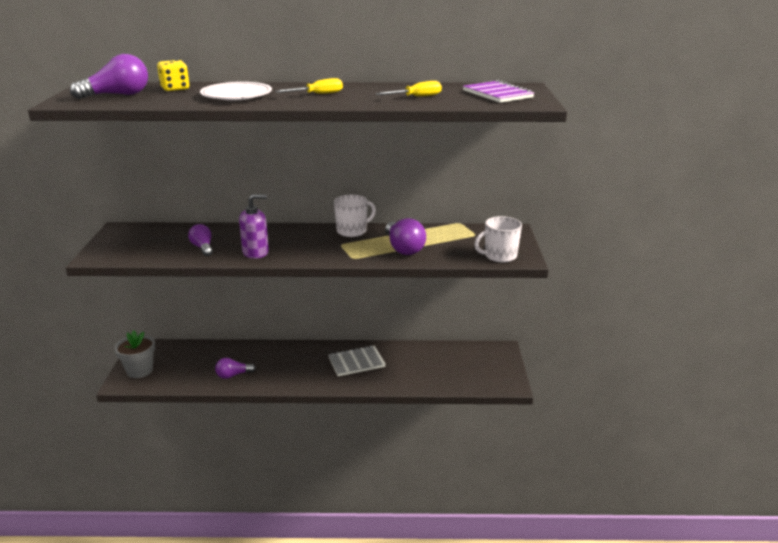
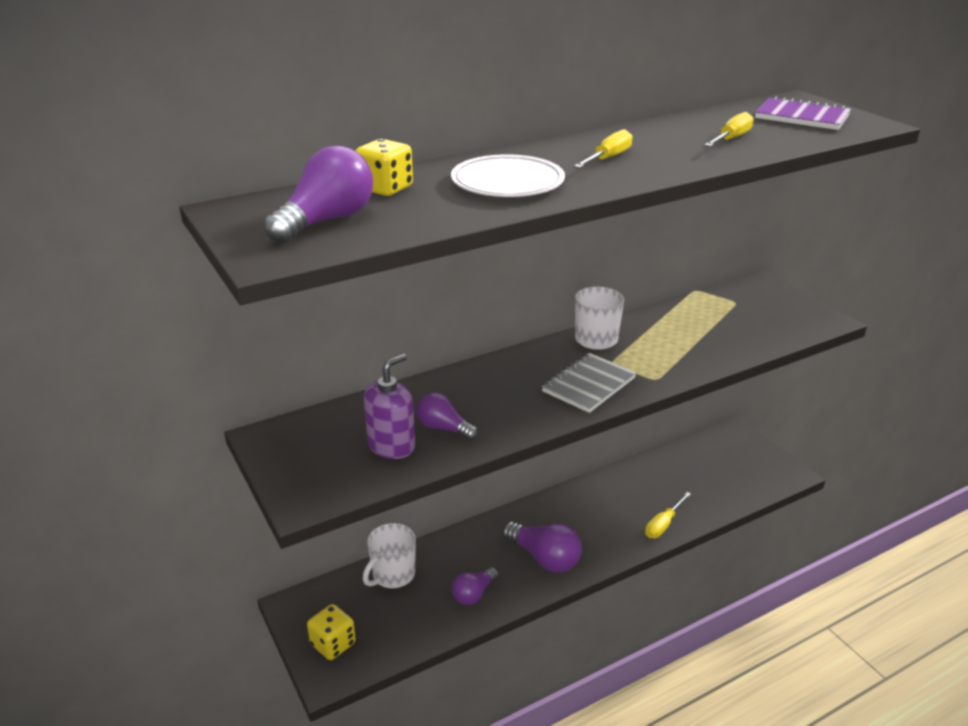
camera: 30 degrees left, 5 degrees up
(139, 370) = (333, 644): grey flower pot -> yellow dice
(256, 252) = (526, 411): purple soap dispenser -> purple soap dispenser (391, 446)
(356, 362) = (603, 511): grey notebook -> grey notebook (589, 385)
(385, 382) = (663, 524): none -> yellow screwdriver
(403, 248) = (690, 346): purple light bulb -> purple light bulb (544, 558)
(499, 256) = (801, 324): white mug -> white mug (393, 575)

